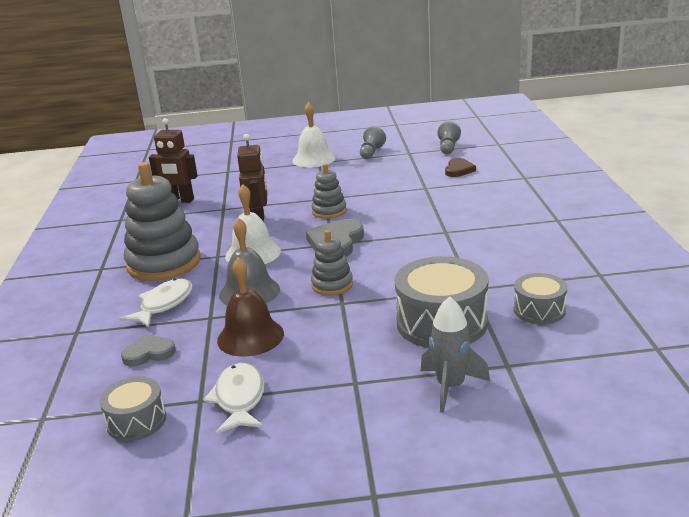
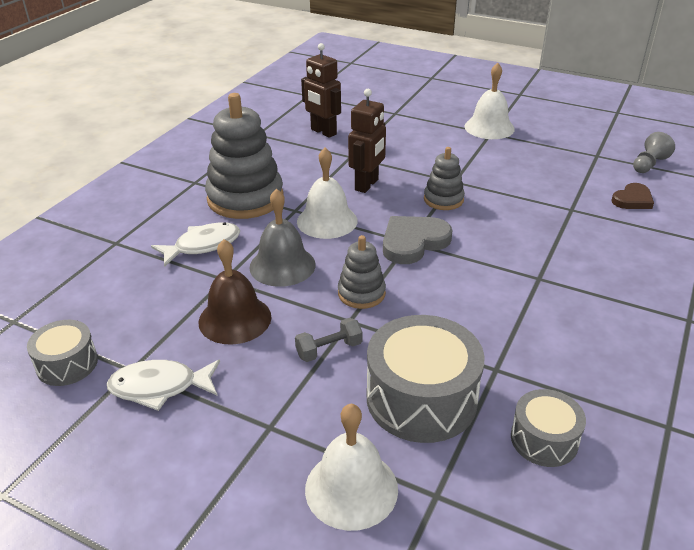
camera: 30 degrees right, 10 degrees up
(149, 353) = (143, 294): grey heart -> none
(239, 399) = (160, 387): white fish -> white fish turned 120 degrees counterclockwise
(346, 324) = (329, 350): none -> grey dumbbell
(371, 152) = (556, 140): grey pawn -> none
(450, 387) = (351, 488): grey rocket -> white bell

